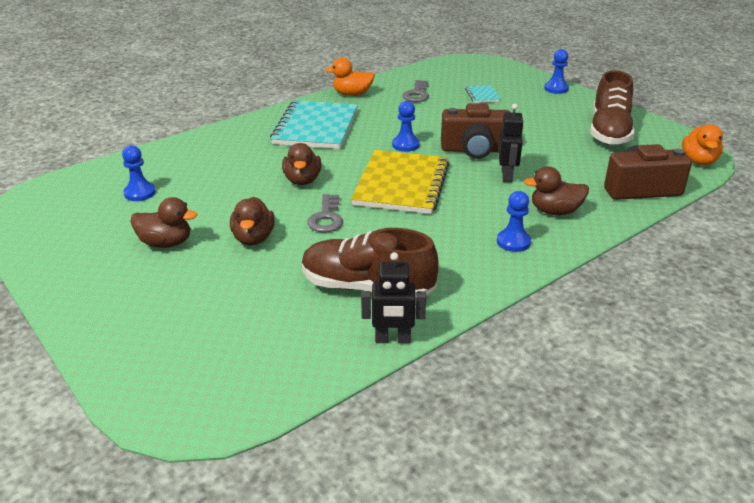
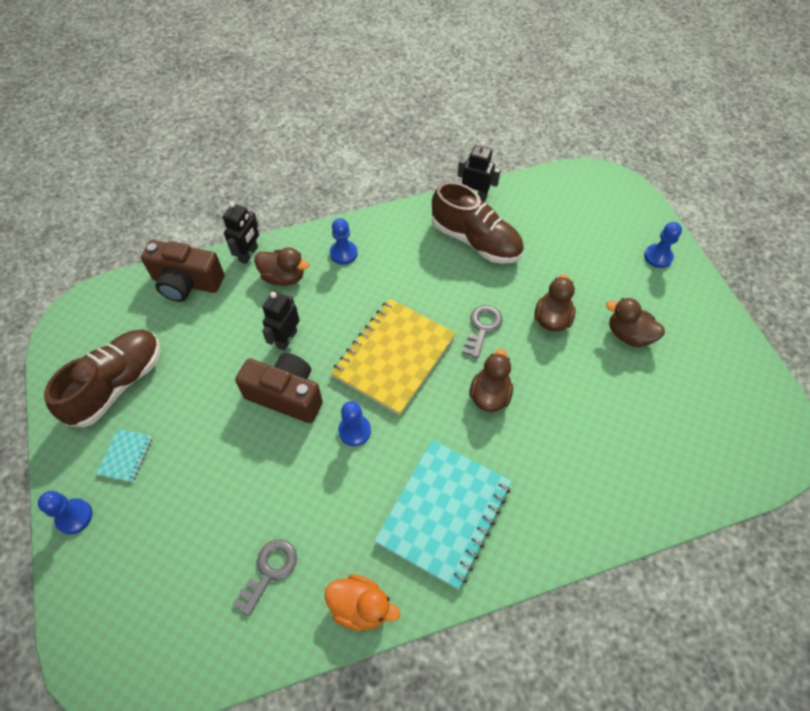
camera: 160 degrees left, 25 degrees up
(140, 193) = (661, 424): blue pawn -> blue pawn (658, 257)
(482, 95) = (185, 532): turquoise notebook -> turquoise notebook (126, 456)
(611, 220) = (249, 254): none -> black robot
(699, 161) = (90, 305): orange duck -> none

